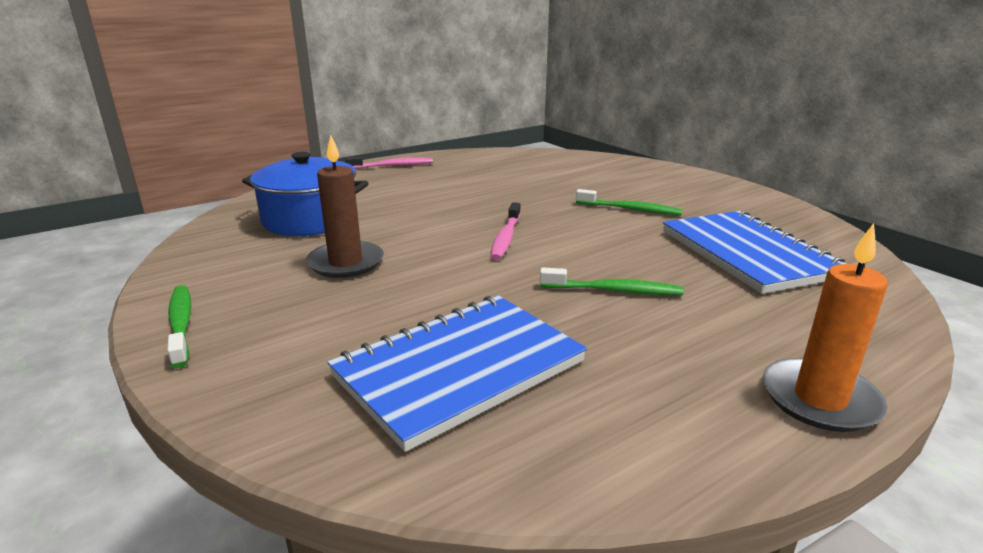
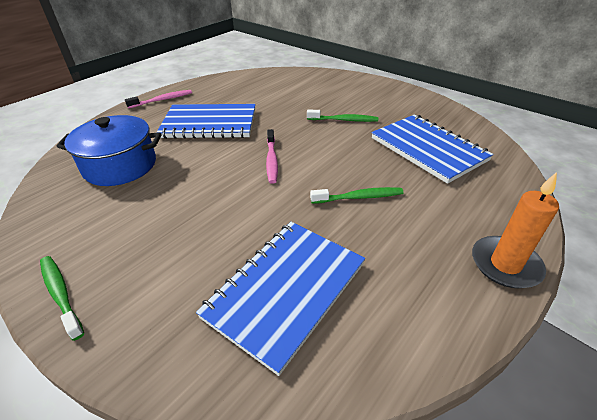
camera: 15 degrees left, 15 degrees up
(346, 263) = (166, 205): brown candle -> none
(441, 193) = (209, 124): none -> blue notebook

